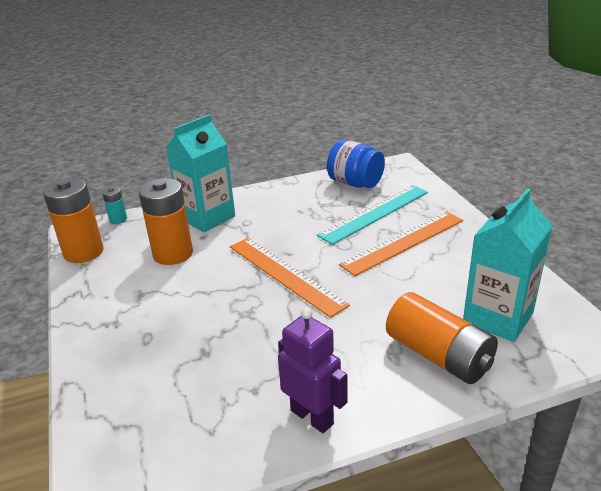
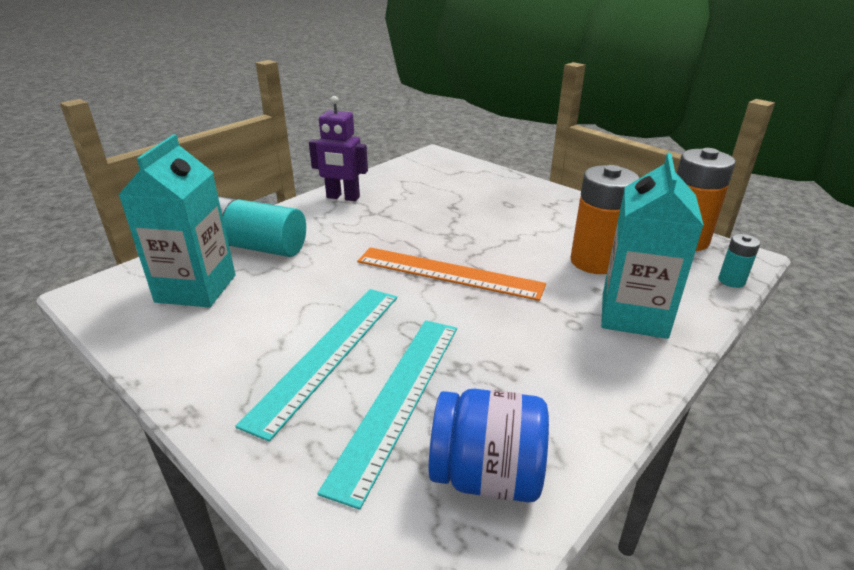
camera: 150 degrees right, 0 degrees up
(403, 242) = (328, 354): orange ruler -> turquoise ruler
(438, 355) = (257, 246): orange battery -> turquoise battery

